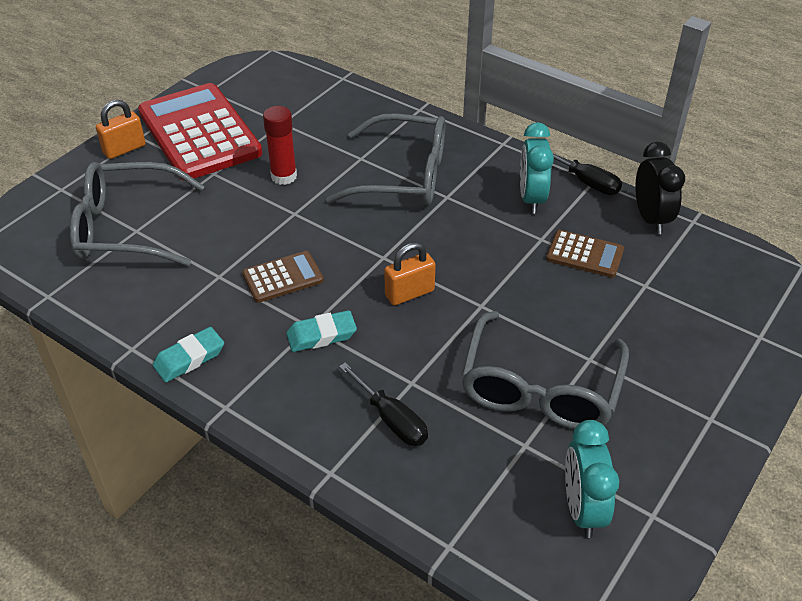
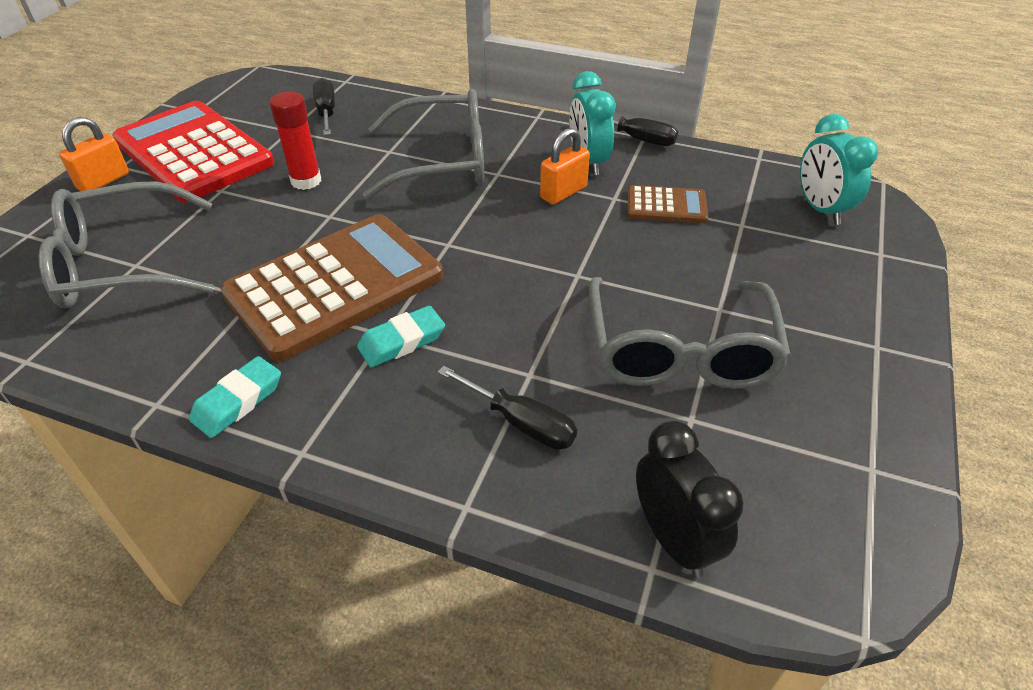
camera: 15 degrees left, 0 degrees up
(283, 277) = (335, 285): brown calculator -> brown calculator, size x2.15
(318, 109) = (326, 112): none -> black screwdriver
(409, 293) = (491, 276): orange padlock -> orange padlock (563, 192)
(582, 509) = (790, 480): turquoise clock -> turquoise clock (820, 209)
(651, 219) = (717, 162): black clock -> black clock (673, 539)

